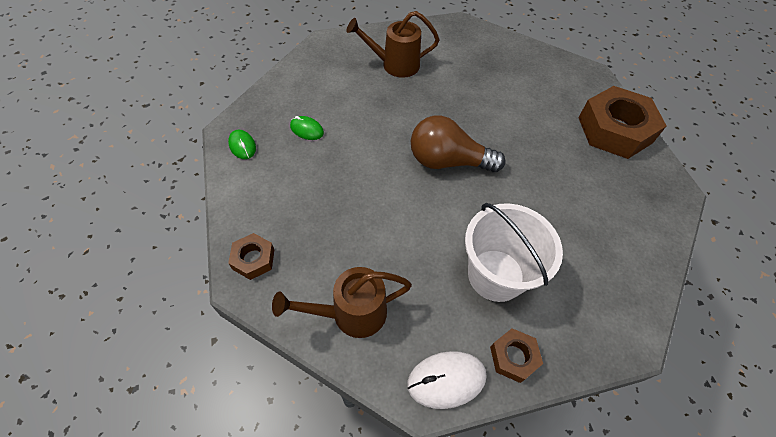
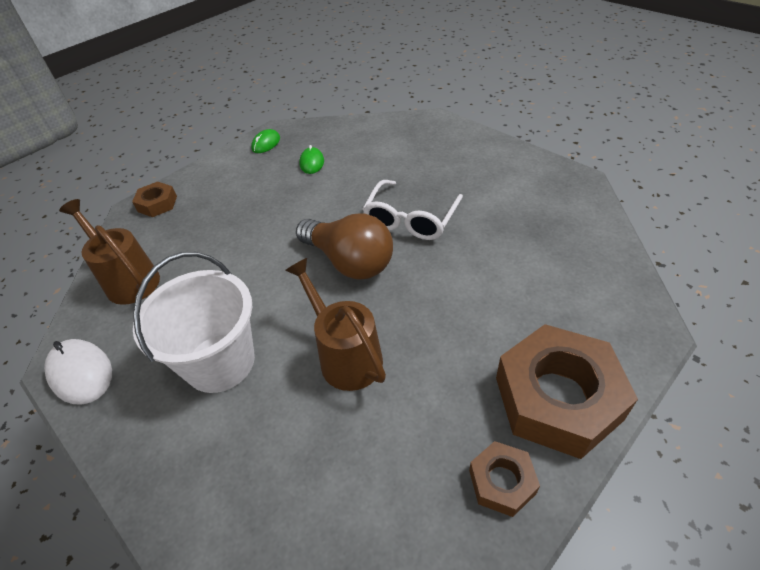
camera: 65 degrees right, 10 degrees down
(394, 65) = (450, 168): brown watering can -> brown watering can (345, 355)
(431, 111) = (410, 219): none -> white glasses
(448, 161) = (349, 262): brown light bulb -> brown light bulb turned 150 degrees clockwise
(513, 357) = (123, 418): brown nut -> brown nut (502, 482)

